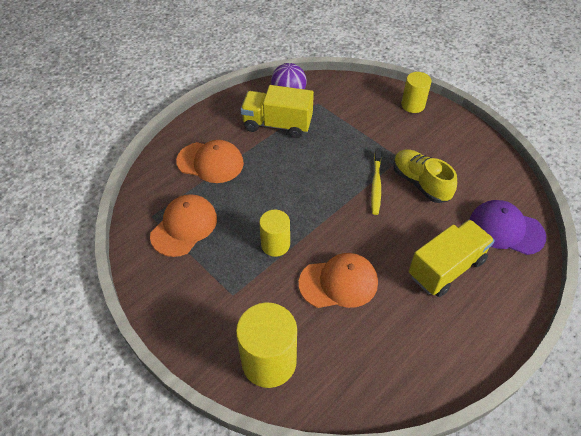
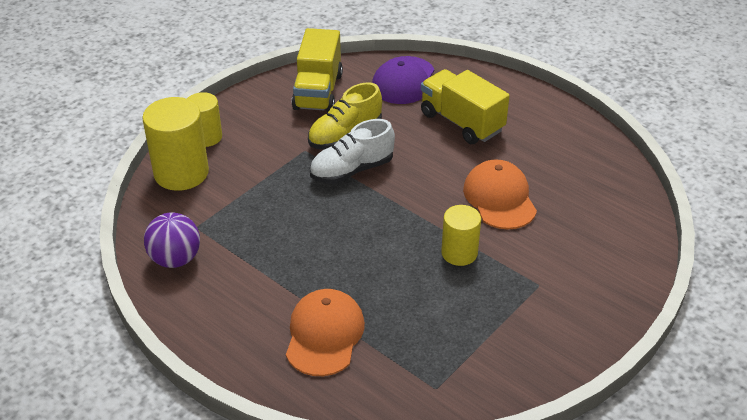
camera: 95 degrees left, 10 degrees down
(184, 227) = (448, 347): orange cap -> none
(269, 361) = (610, 247): yellow cylinder -> yellow cylinder (181, 173)
(277, 124) = (243, 267): yellow truck -> yellow truck (318, 92)
(376, 185) = (352, 170): yellow toothbrush -> white shoe

